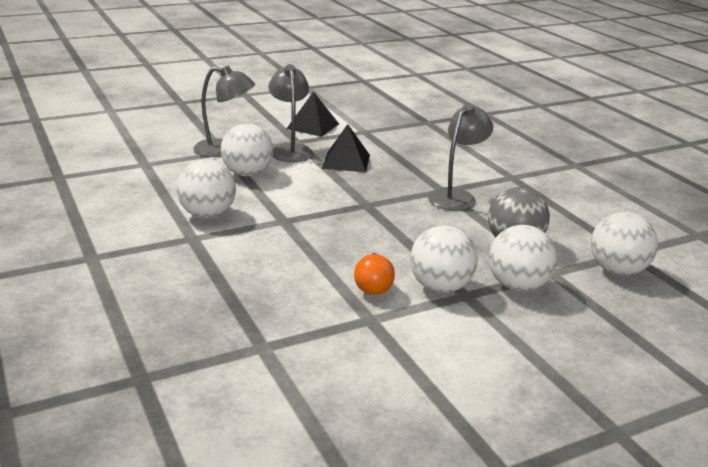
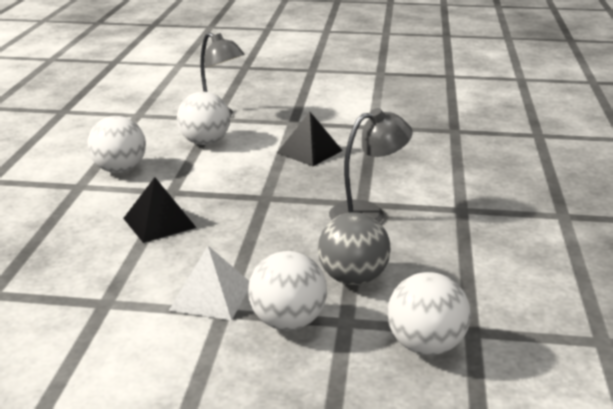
camera: 35 degrees right, 0 degrees up
(290, 150) = (274, 129): grey lamp -> none
(312, 126) = (329, 111): black pyramid -> black pyramid (159, 222)
(373, 285) = (155, 273): orange light bulb -> none
(440, 287) = (211, 296): white ball -> white pyramid

